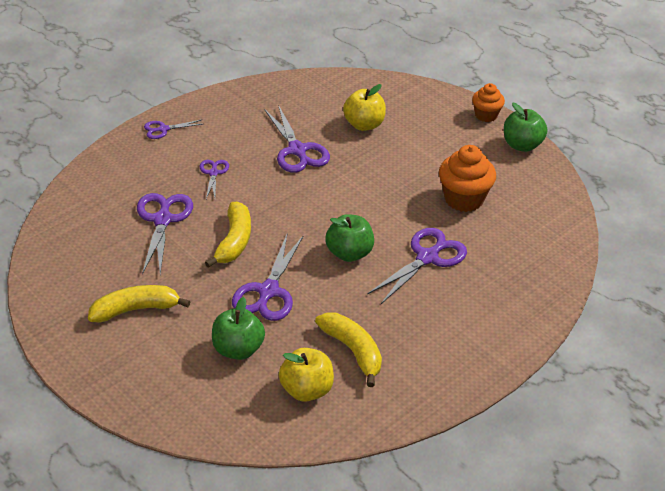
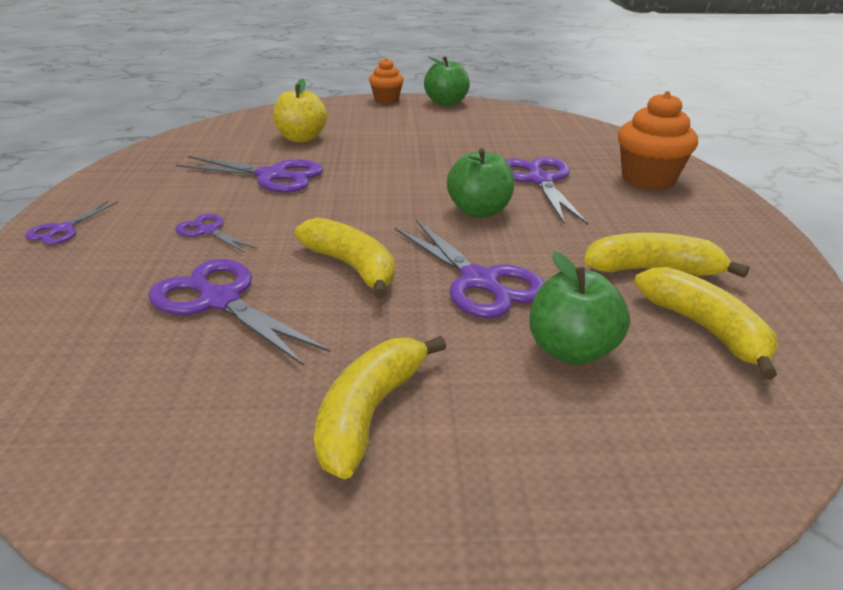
camera: 50 degrees left, 10 degrees down
(306, 390) = (705, 329): yellow apple -> yellow banana
(464, 199) = (479, 140): orange cupcake -> orange cupcake (648, 180)

